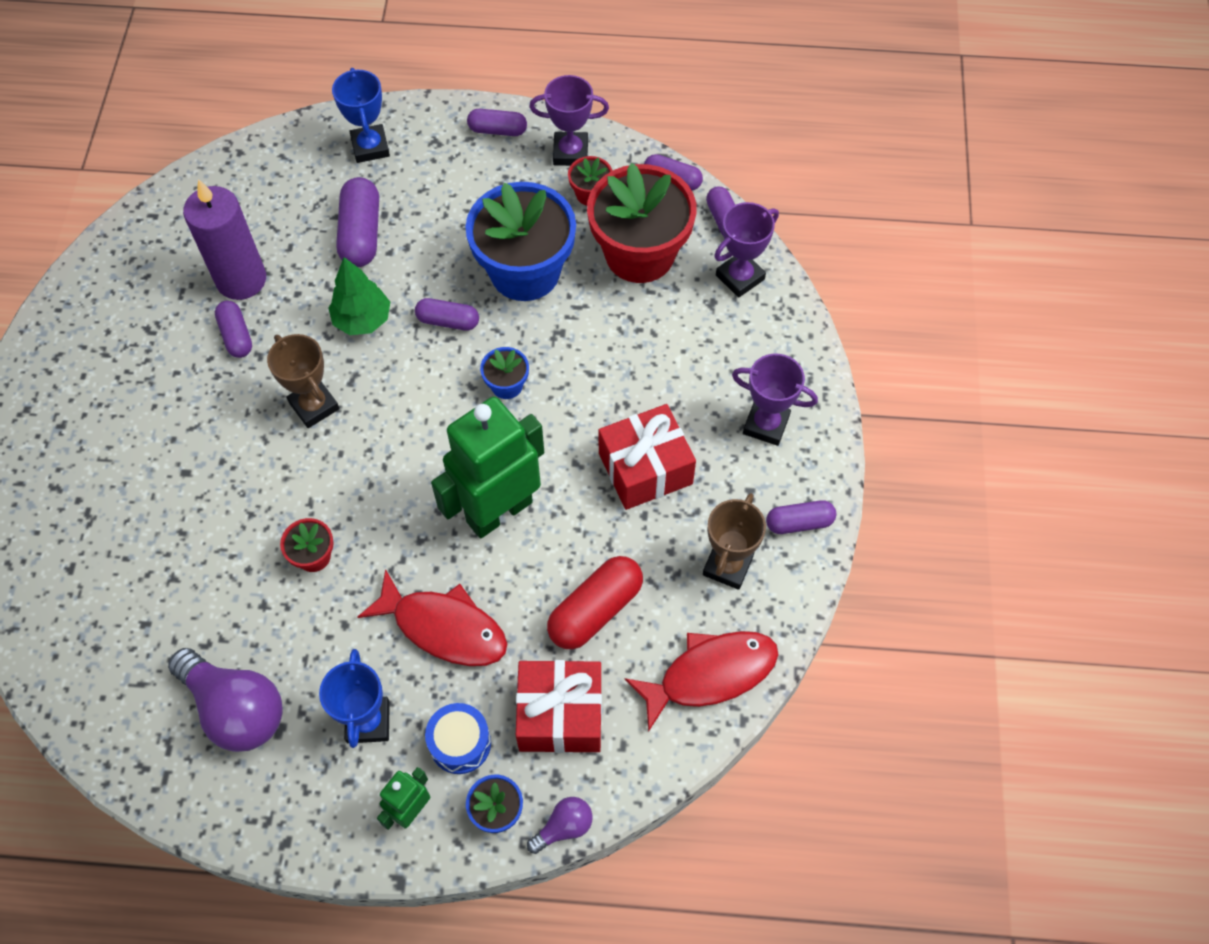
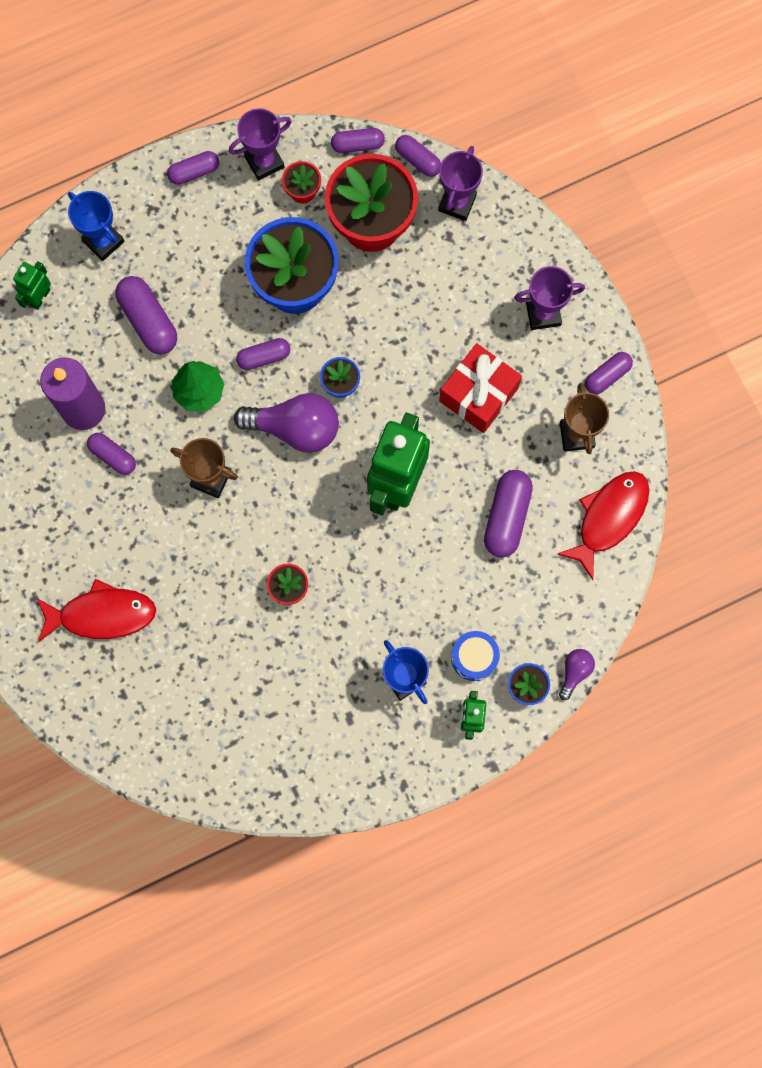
camera: 30 degrees left, 15 degrees up
(236, 709) = (310, 721): purple light bulb -> purple light bulb (295, 428)
(276, 165) = (40, 297): none -> green robot
(444, 627) = (412, 587): red fish -> red fish (102, 614)
(560, 715) = (527, 601): red gift -> none
(595, 610) = (506, 517): red capsule -> purple capsule

